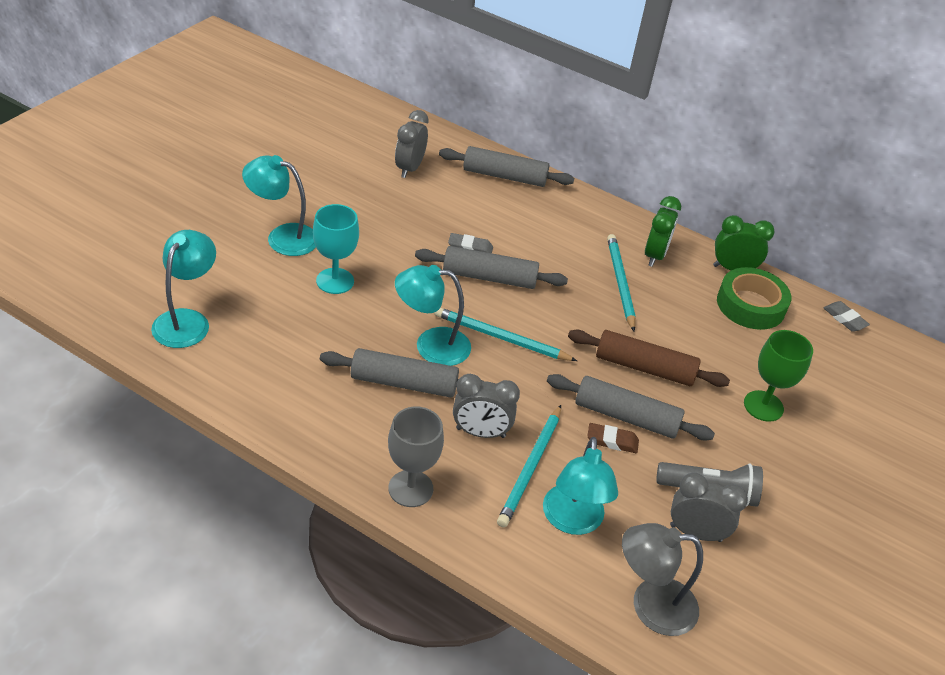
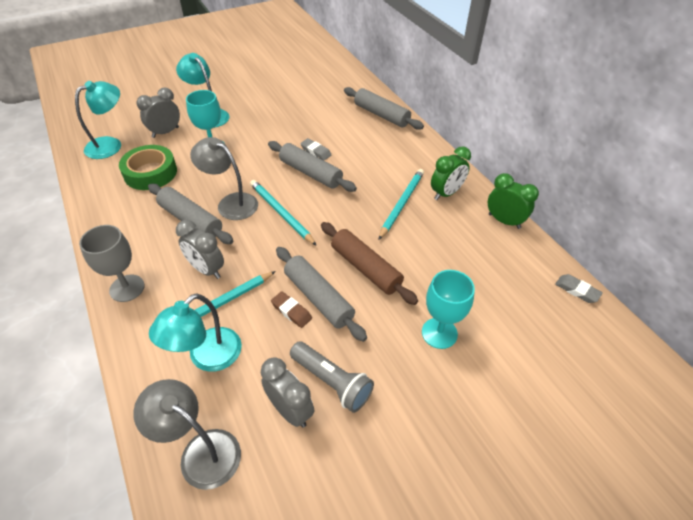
camera: 35 degrees right, 5 degrees up
(409, 168) = (322, 96): grey clock -> grey clock (165, 132)
(431, 346) = (231, 203): turquoise lamp -> grey lamp
(750, 305) = (496, 252): green tape -> green tape (150, 173)
(763, 406) = (439, 333): green goblet -> turquoise goblet
(844, 319) = (577, 290): grey eraser -> grey eraser turned 45 degrees counterclockwise

